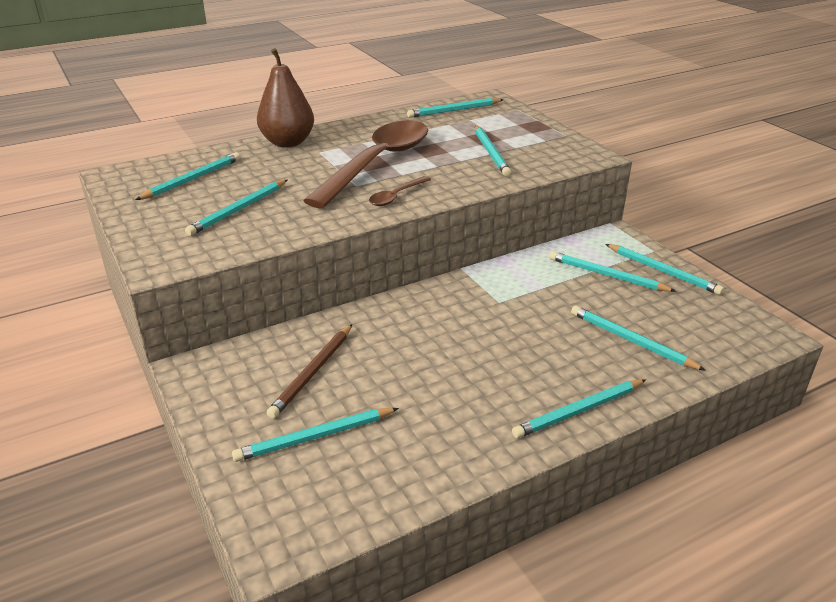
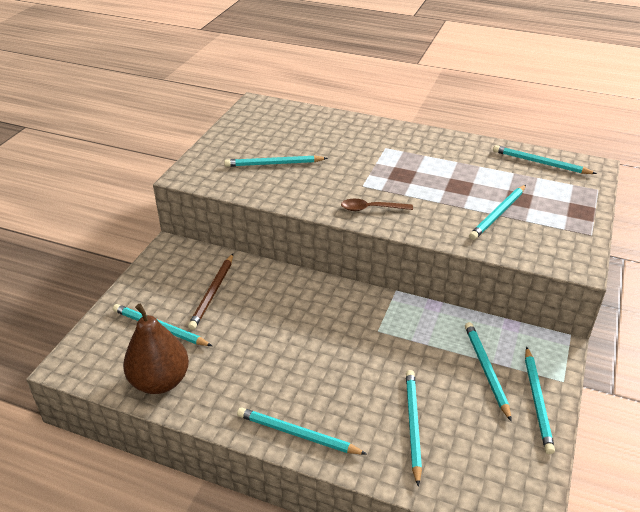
camera: 50 degrees right, 5 degrees up
(192, 179) = (286, 128): turquoise pencil -> none
(287, 142) = (379, 130): brown pear -> brown pear (160, 381)
(313, 372) = (213, 293): brown pencil -> brown pencil turned 60 degrees counterclockwise
(378, 163) = (406, 177): brown spoon -> none

